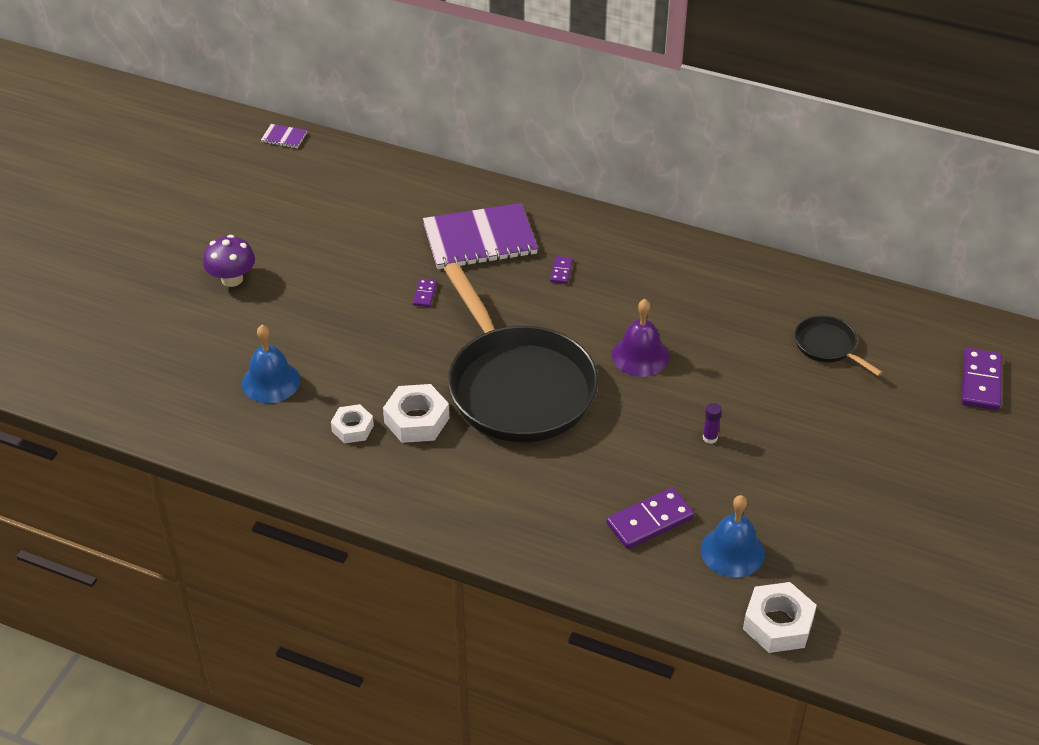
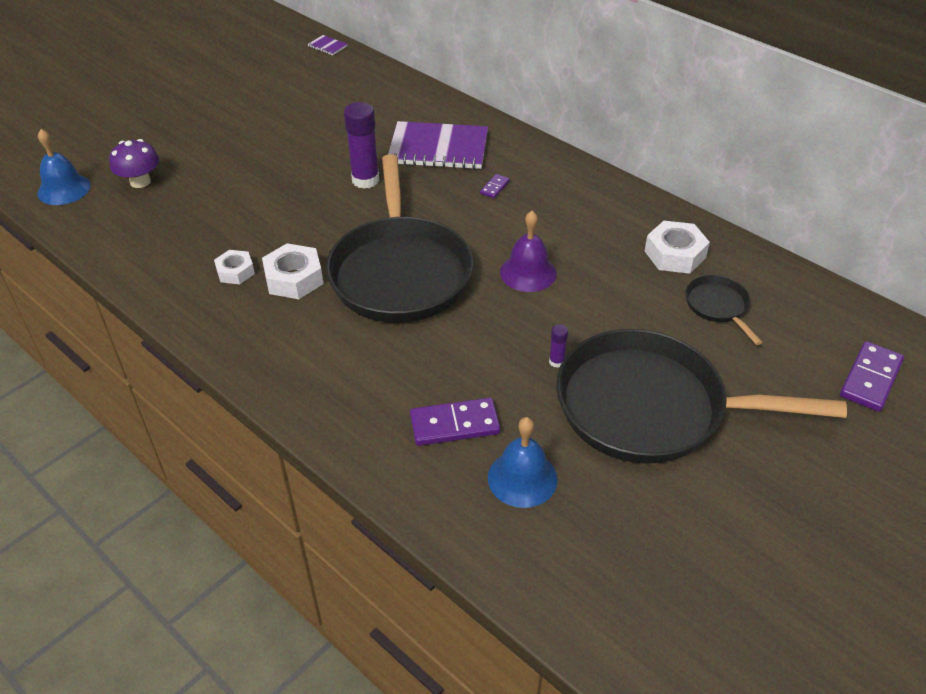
camera: 20 degrees right, 0 degrees up
(232, 279) = (218, 136): purple mushroom -> purple mushroom (140, 182)
(271, 381) = (194, 218): blue bell -> blue bell (64, 189)
(424, 294) = (365, 180): purple domino -> purple glue stick
(778, 624) = (532, 569): white nut -> white nut (675, 254)
(810, 458) = (650, 407): none -> black pan

